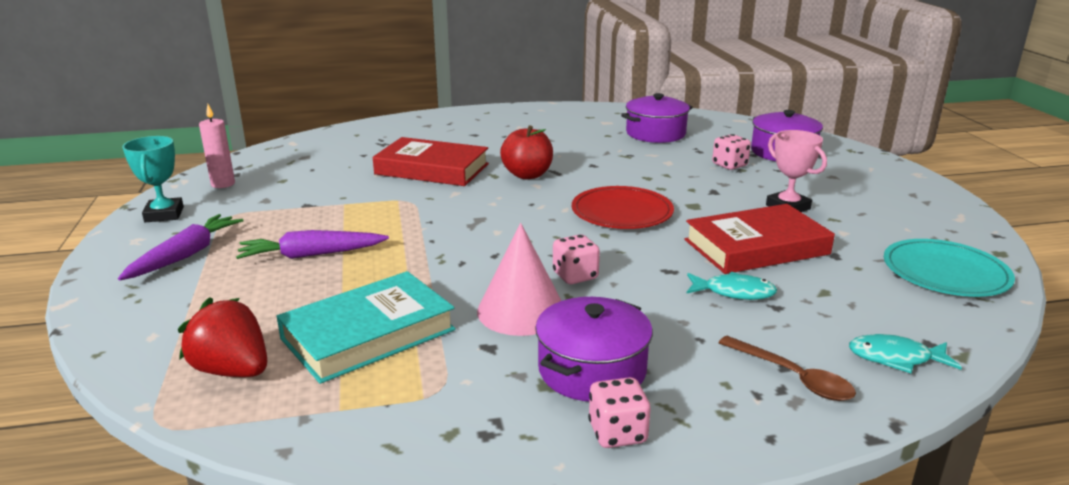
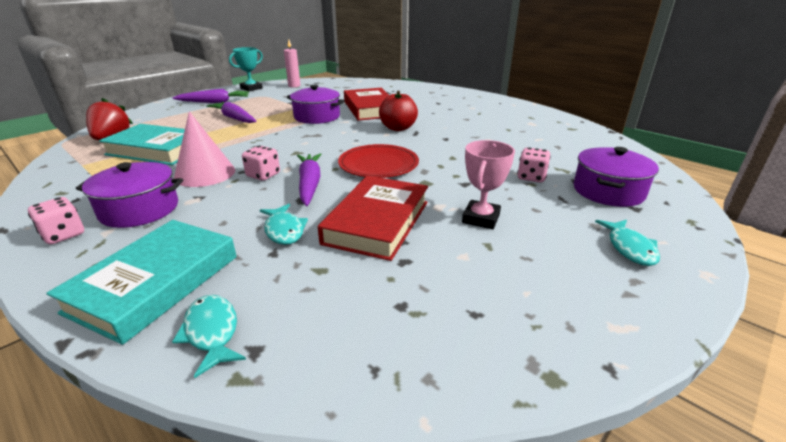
camera: 55 degrees right, 5 degrees up
(633, 256) = (309, 184): none -> purple carrot
(655, 133) = (543, 140): purple pot -> purple pot (317, 117)
(756, 247) = (377, 222): red book -> red book turned 75 degrees clockwise
(792, 377) = (155, 283): brown spoon -> turquoise book
(872, 180) = (629, 248): none -> turquoise fish
(945, 272) = (439, 337): turquoise plate -> none

